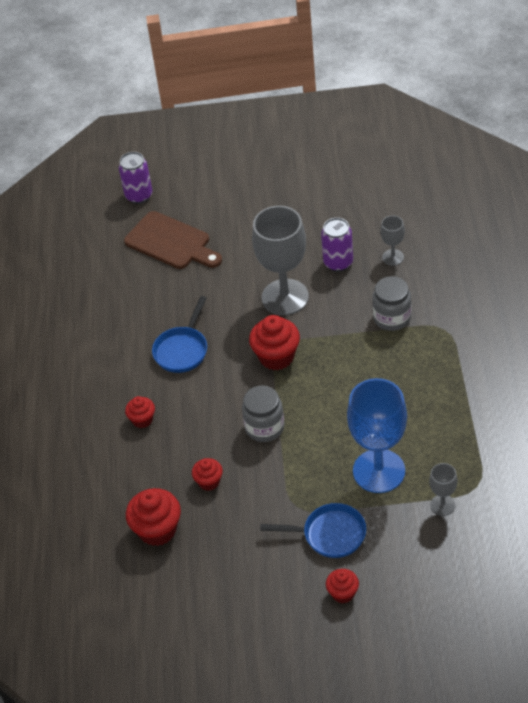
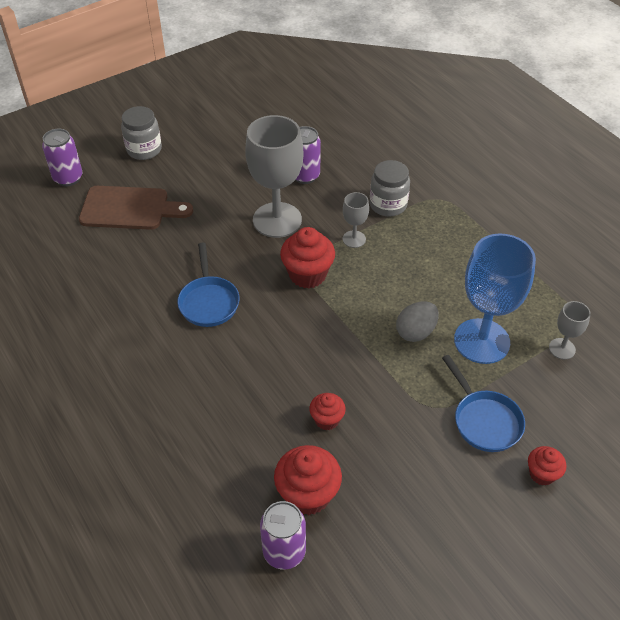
camera: 35 degrees left, 0 degrees up
(115, 561) = (284, 552): none -> purple can
(142, 420) = (212, 385): red cupcake -> none
(264, 427) = (344, 343): grey jar -> grey jar (144, 150)
(329, 441) = (415, 332): none -> grey egg
(330, 534) = (484, 420): blue pan -> blue pan turned 90 degrees clockwise
(393, 257) = (350, 156): grey goblet -> grey goblet (354, 239)

